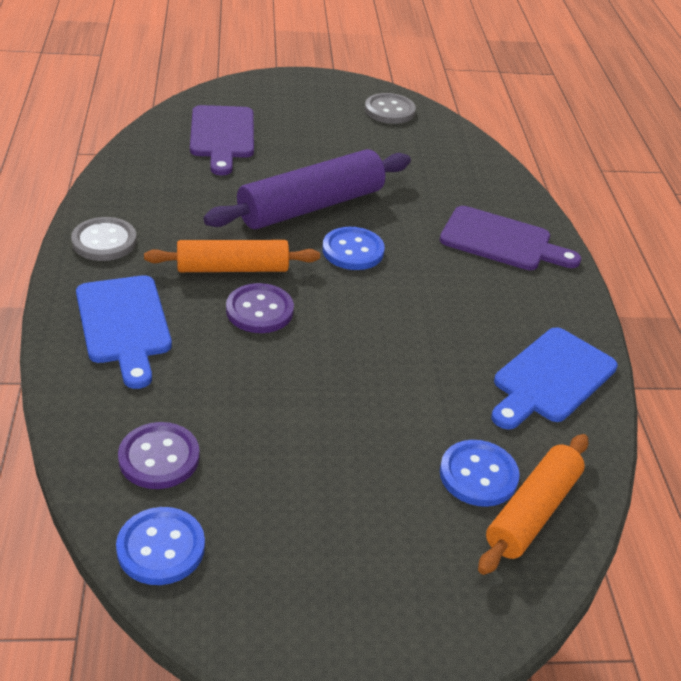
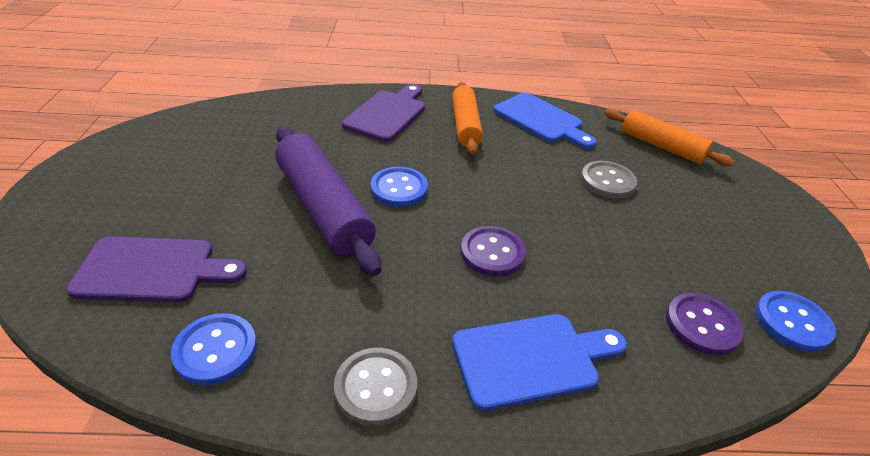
camera: 85 degrees left, 0 degrees up
(233, 268) = (428, 269): orange rolling pin -> orange rolling pin (465, 125)
(389, 110) = (155, 141): grey button -> grey button (607, 181)
(478, 475) = (641, 161): blue button -> blue button (215, 350)

